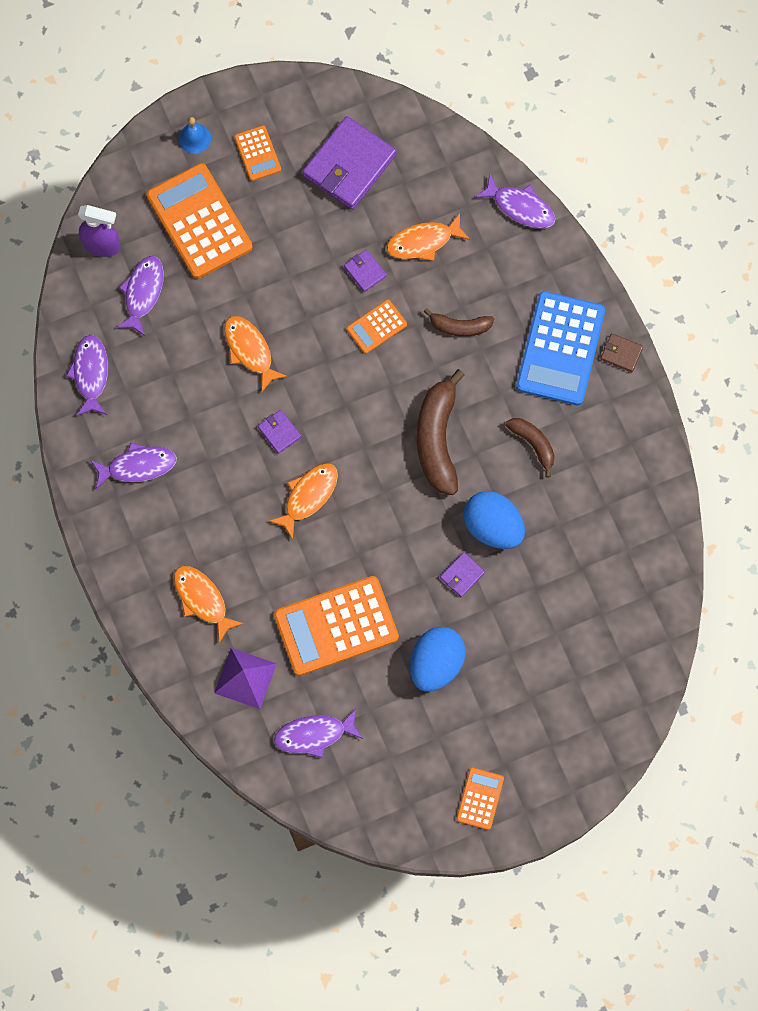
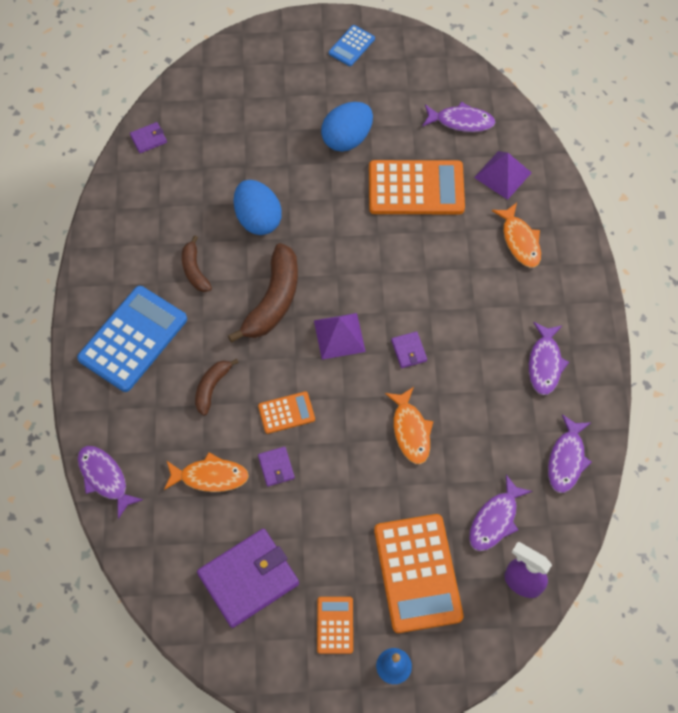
camera: 160 degrees left, 10 degrees down
(138, 466) = (545, 363): purple fish -> purple fish turned 90 degrees counterclockwise
(308, 496) = (402, 291): orange fish -> none
(355, 424) = (339, 336): none -> purple pyramid
(459, 326) = (212, 387): brown banana -> brown banana turned 90 degrees counterclockwise
(462, 575) = (299, 192): purple wallet -> purple wallet (148, 139)
(480, 798) = (351, 46): orange calculator -> blue calculator
(621, 353) = (83, 317): brown wallet -> none

